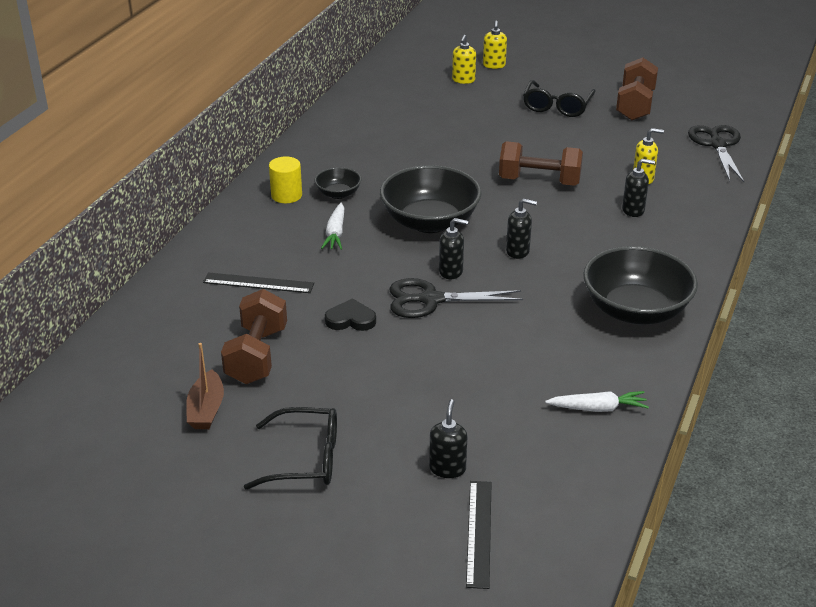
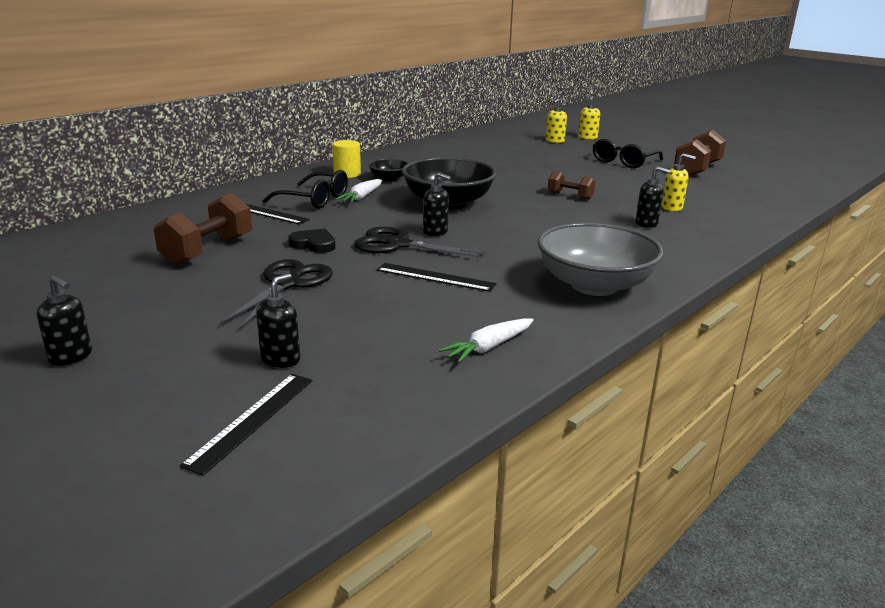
camera: 20 degrees right, 10 degrees down
(206, 409) = (122, 274): brown boat -> none
(305, 459) = (158, 323): black glasses -> black glasses (314, 200)
(497, 336) = (435, 277): none -> black ruler
(518, 251) = (510, 230): black soap dispenser -> black soap dispenser (71, 357)
(539, 181) = (570, 196): brown dumbbell -> brown dumbbell, size x0.58
(598, 408) = (488, 347): white carrot -> white carrot turned 120 degrees clockwise
(635, 310) = (594, 285): black bowl -> grey bowl
(717, 145) = (763, 199): black scissors -> black scissors (287, 284)

